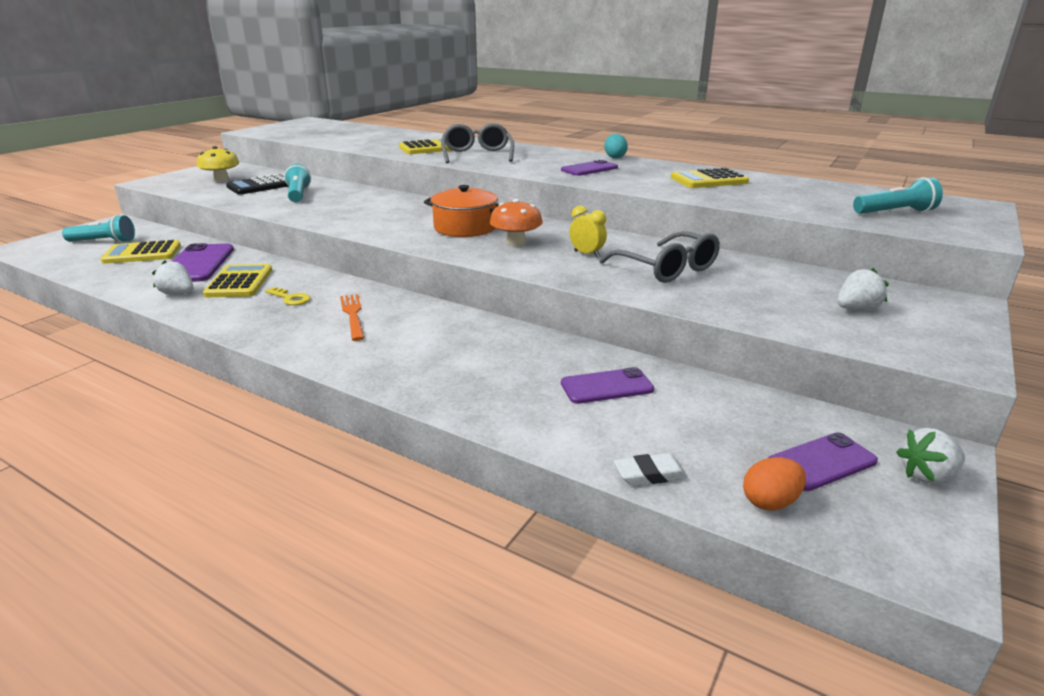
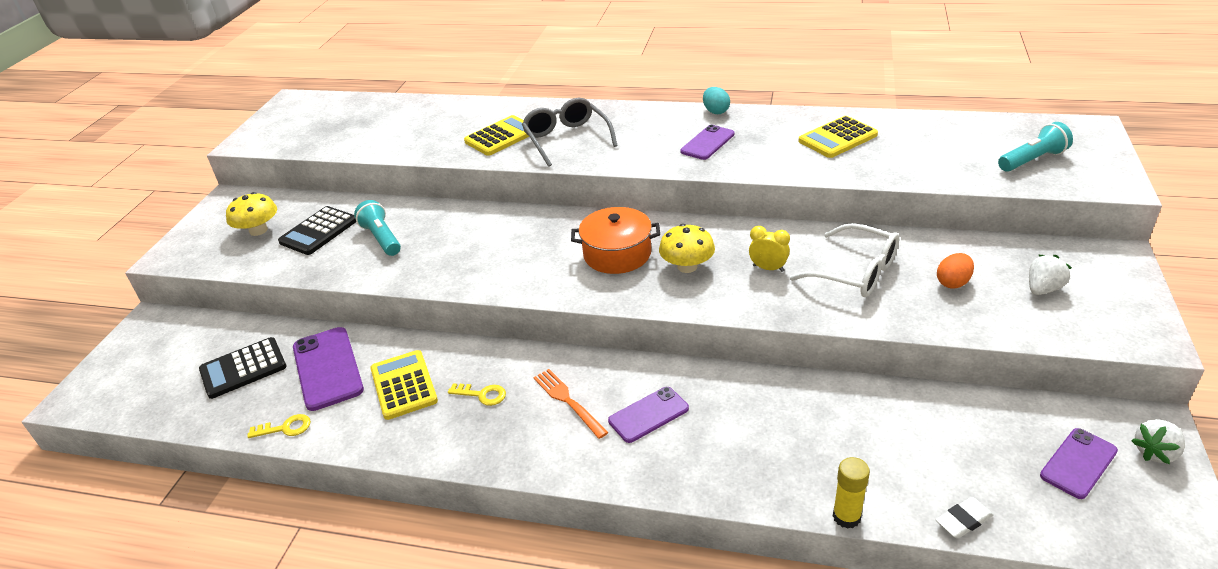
camera: 15 degrees left, 10 degrees up
(104, 242) = (173, 360): turquoise flashlight -> none
(130, 287) = (285, 428): none -> yellow key
(142, 253) = (243, 368): yellow calculator -> black calculator
(178, 294) = (352, 423): white strawberry -> none
(516, 242) = (687, 266): orange mushroom -> yellow mushroom
(527, 441) = (846, 517): none -> yellow glue stick
(606, 386) = (868, 428): purple phone -> purple phone (648, 415)
(667, 269) = (856, 272): grey glasses -> white glasses
(770, 502) = (1064, 519): orange egg -> orange egg (953, 283)

